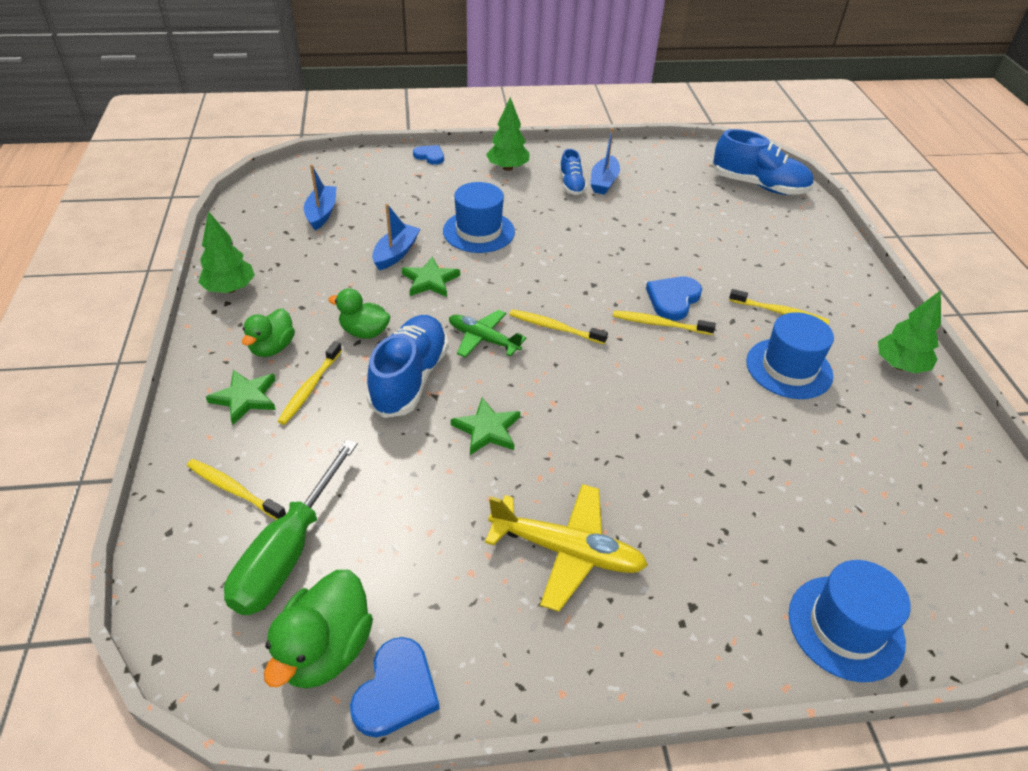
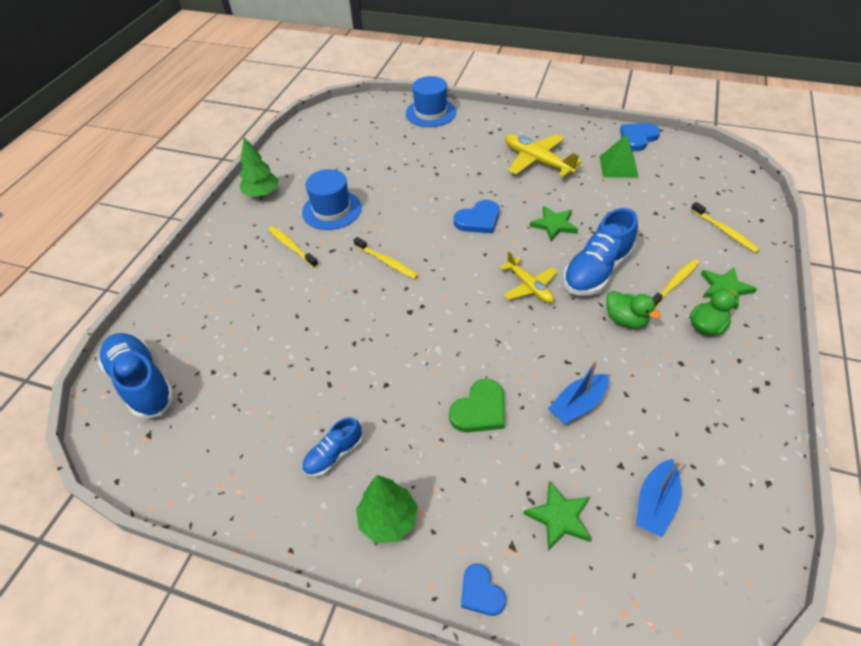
camera: 150 degrees left, 5 degrees up
(230, 289) = (756, 407): green tree -> none
(287, 553) = (689, 194): green screwdriver -> none
(325, 650) = (669, 156): green duck -> none
(419, 585) = (618, 166): none -> green pyramid
(430, 280) = (553, 358): green star -> green star (559, 517)
(478, 231) = (480, 410): blue hat -> green heart
(483, 339) = (529, 287): green plane -> yellow plane
(555, 328) = (468, 281): yellow toothbrush -> none
(571, 185) = (334, 455): blue shoe -> blue shoe turned 150 degrees counterclockwise
(604, 182) = (294, 447): blue boat -> none
(673, 299) = (358, 279): blue heart -> blue heart (478, 220)

